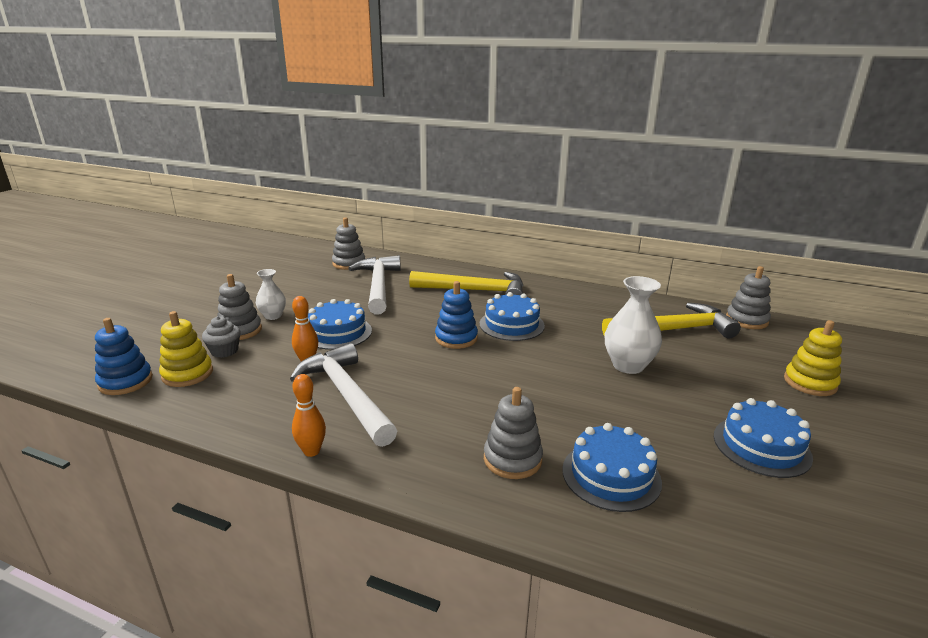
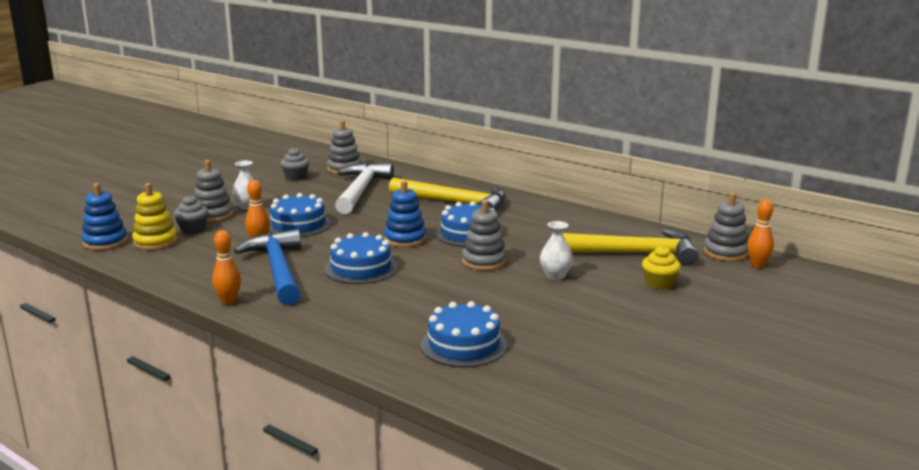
camera: 15 degrees right, 5 degrees down
(306, 276) = (296, 177): none -> grey cupcake
(346, 395) = (278, 270): white hammer -> blue hammer
(512, 459) = (388, 325): grey stacking toy -> grey stacking toy (484, 262)
(628, 365) = (555, 276): white vase -> white vase, size x0.61
(725, 362) = (659, 283): none -> yellow cupcake
(761, 446) = (623, 344): blue cake -> blue cake (361, 268)
(784, 331) = (757, 265): none -> orange bowling pin
(810, 383) = (731, 308): yellow stacking toy -> none

